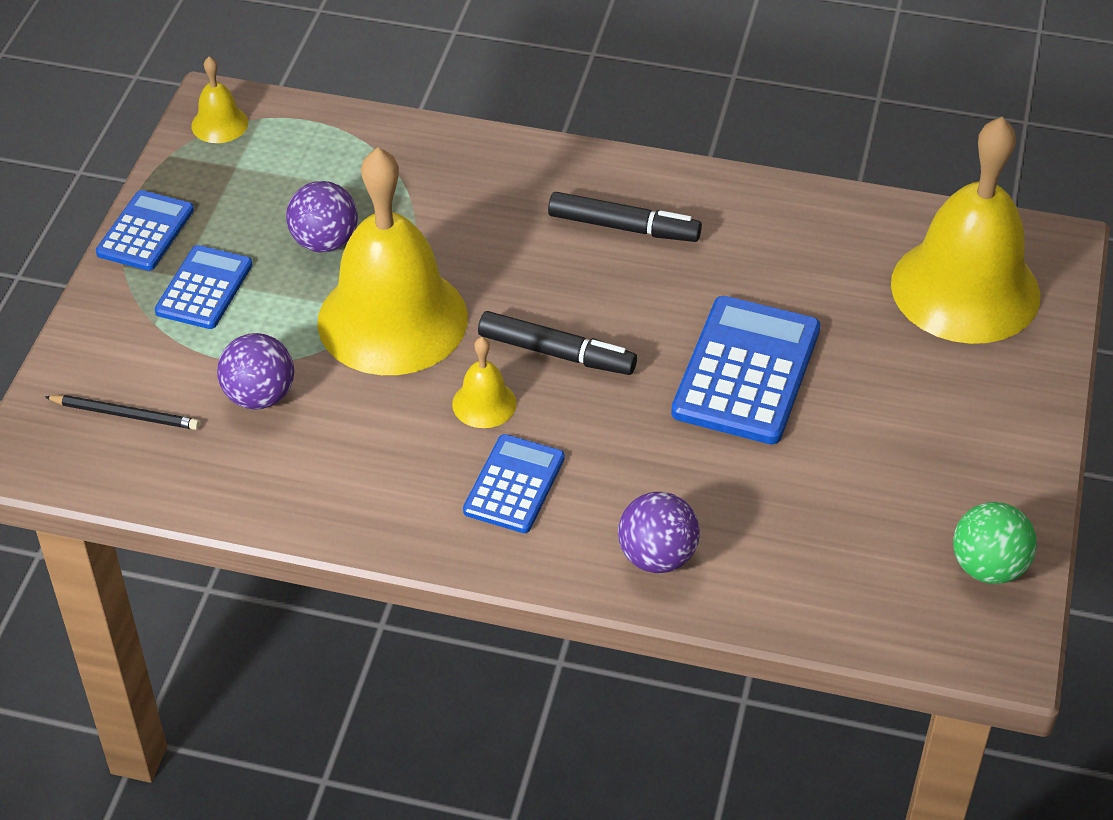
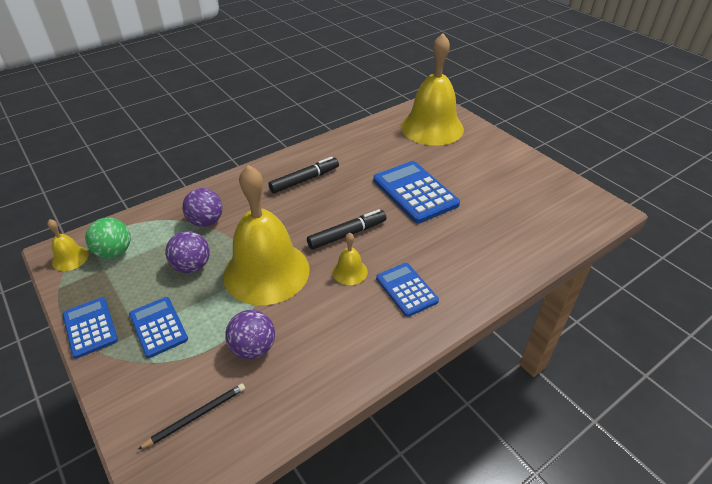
camera: 50 degrees left, 5 degrees down
(657, 556) = (489, 270): purple ball -> purple ball (206, 221)
(988, 567) = (567, 191): green ball -> green ball (114, 252)

